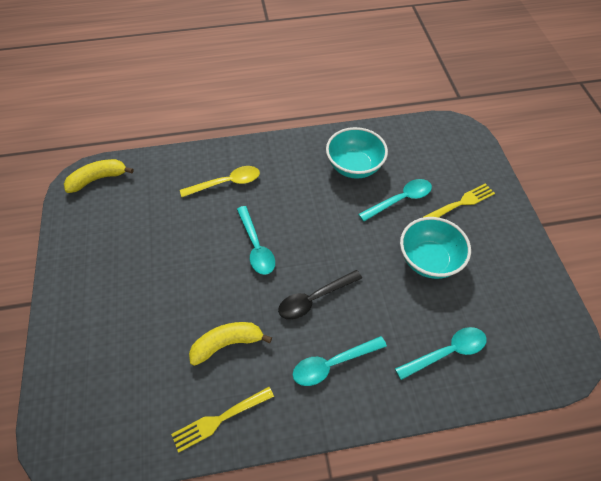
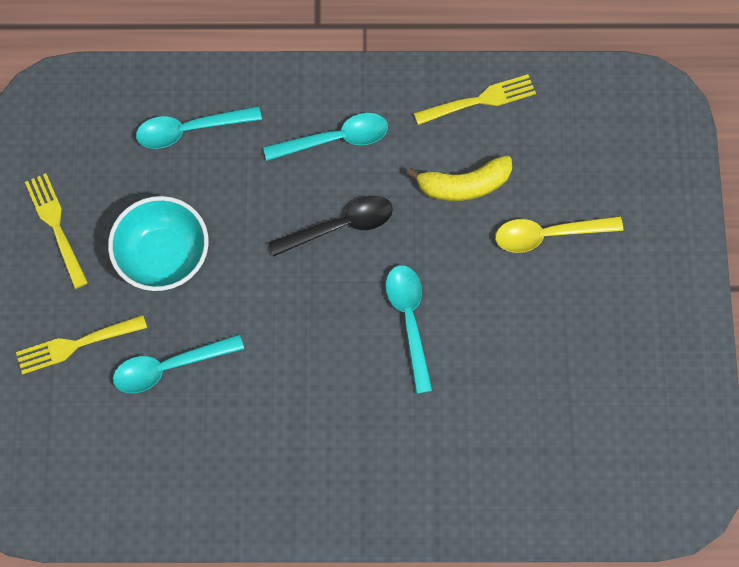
camera: 170 degrees left, 15 degrees up
(98, 179) = (660, 496): yellow banana -> none
(227, 183) = (442, 449): yellow spoon -> yellow spoon (547, 235)
(354, 166) = (223, 447): turquoise bowl -> none
(509, 267) = (57, 227): none -> yellow fork

